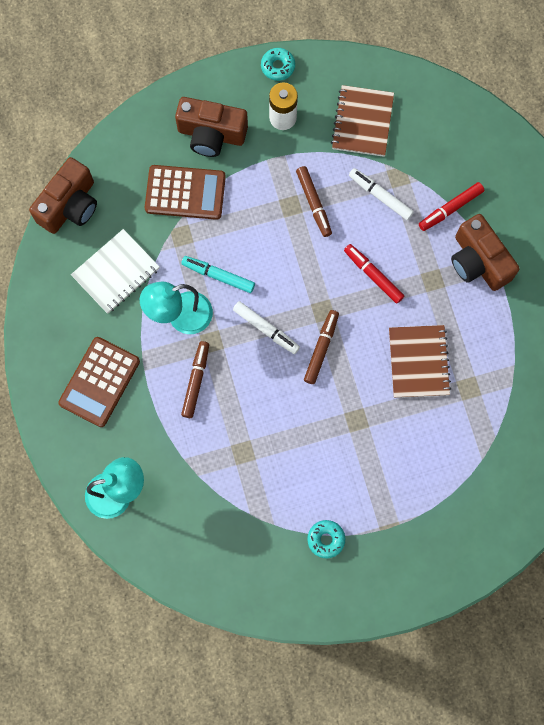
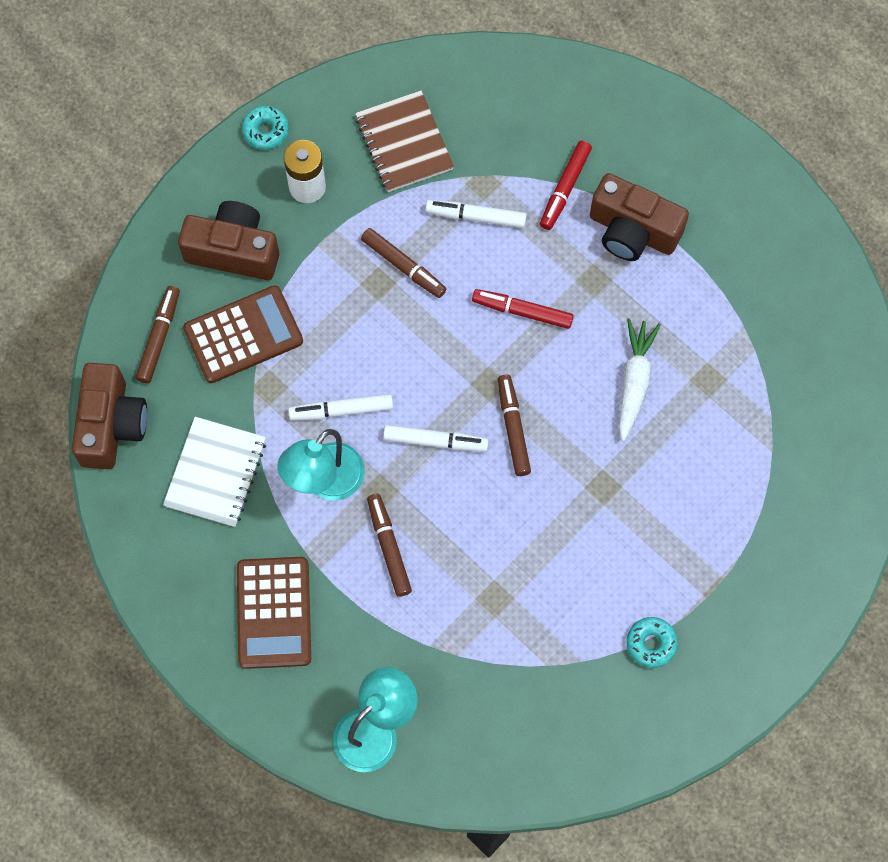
camera: 30 degrees left, 5 degrees down
(132, 165) = (159, 337): none -> brown marker
(211, 134) = (234, 251): brown camera -> brown camera turned 150 degrees counterclockwise
(218, 276) = (341, 410): turquoise marker -> white marker
(418, 362) = (634, 382): brown notebook -> white carrot

